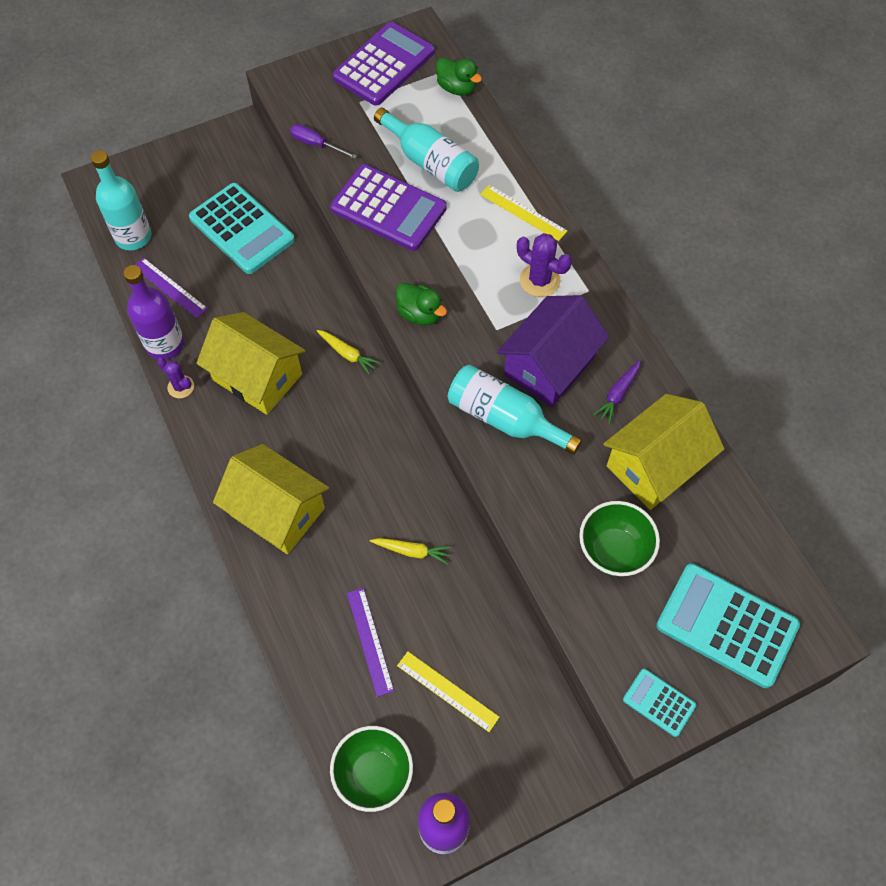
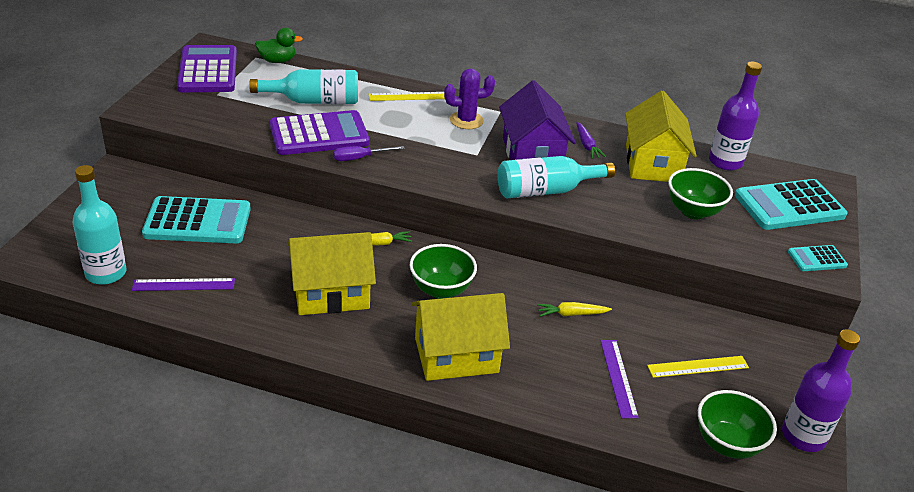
camera: 50 degrees left, 25 degrees down
(165, 344) = (228, 318): purple bottle -> purple bottle (725, 162)
(181, 387) = (278, 335): purple cactus -> none
(316, 144) = (216, 128): purple screwdriver -> purple screwdriver (360, 158)
(340, 440) = (441, 290): none -> green bowl
(370, 641) = (618, 378): purple ruler -> purple ruler turned 60 degrees clockwise
(412, 551) = (571, 314): yellow carrot -> yellow carrot turned 150 degrees counterclockwise
(420, 314) = (419, 172): green duck -> none

